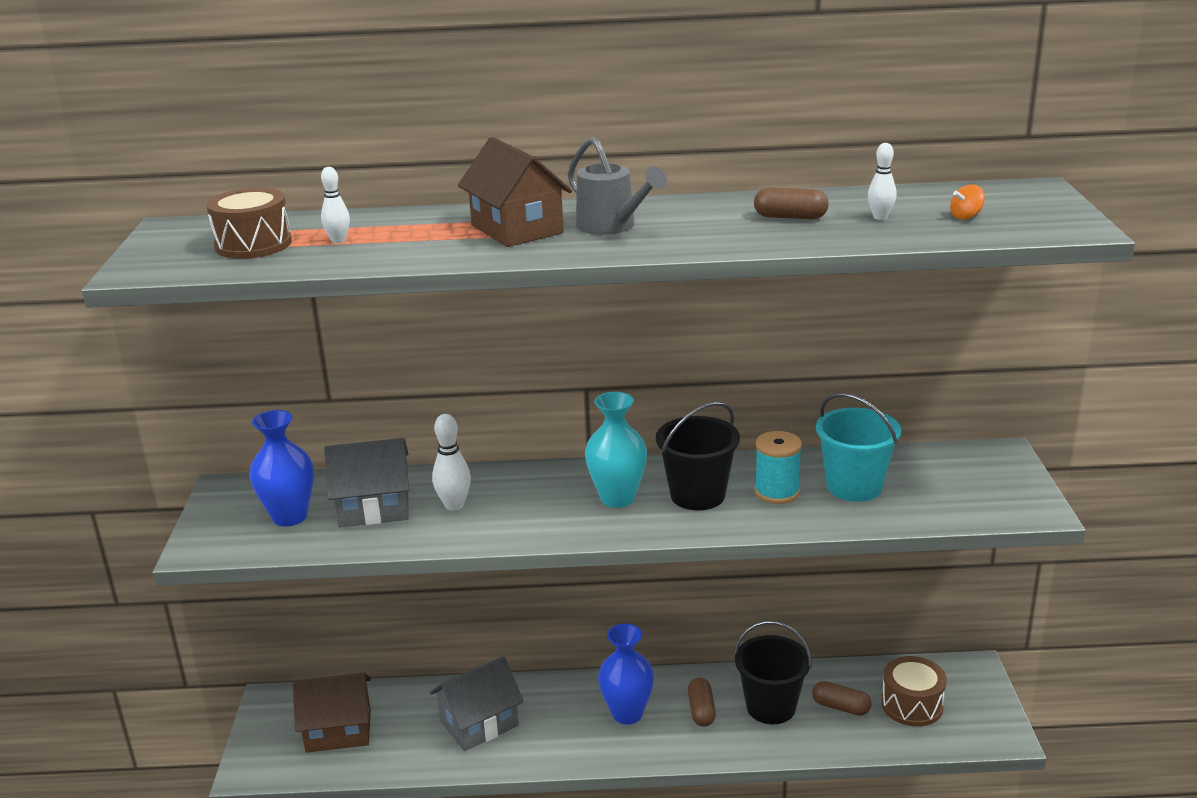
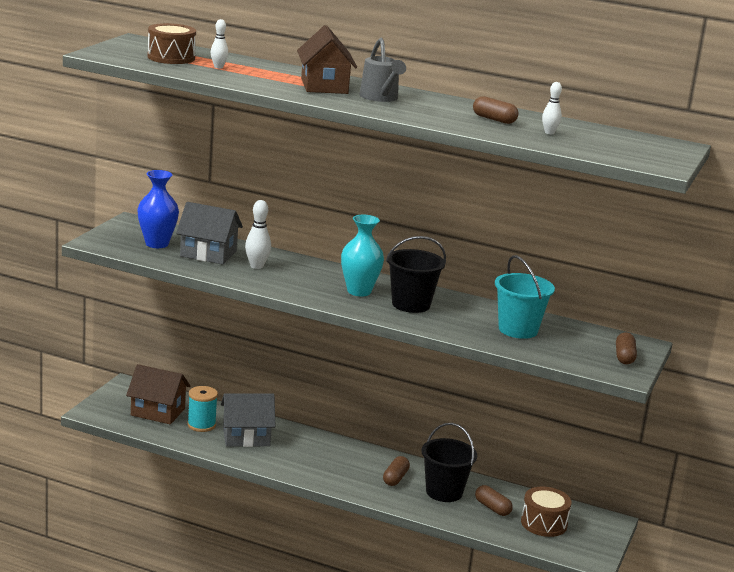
camera: 20 degrees right, 5 degrees down
(627, 714) = (345, 463): blue vase -> none
(777, 492) = (463, 317): turquoise spool -> turquoise spool (201, 425)
(966, 216) = (604, 145): orange spinning top -> none
(1005, 482) = (624, 357): none -> brown capsule

